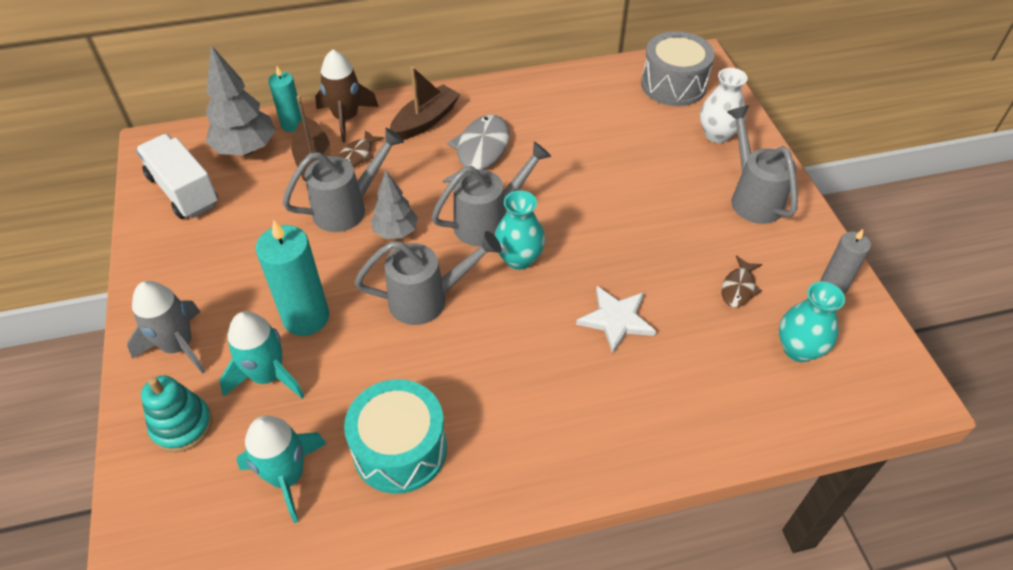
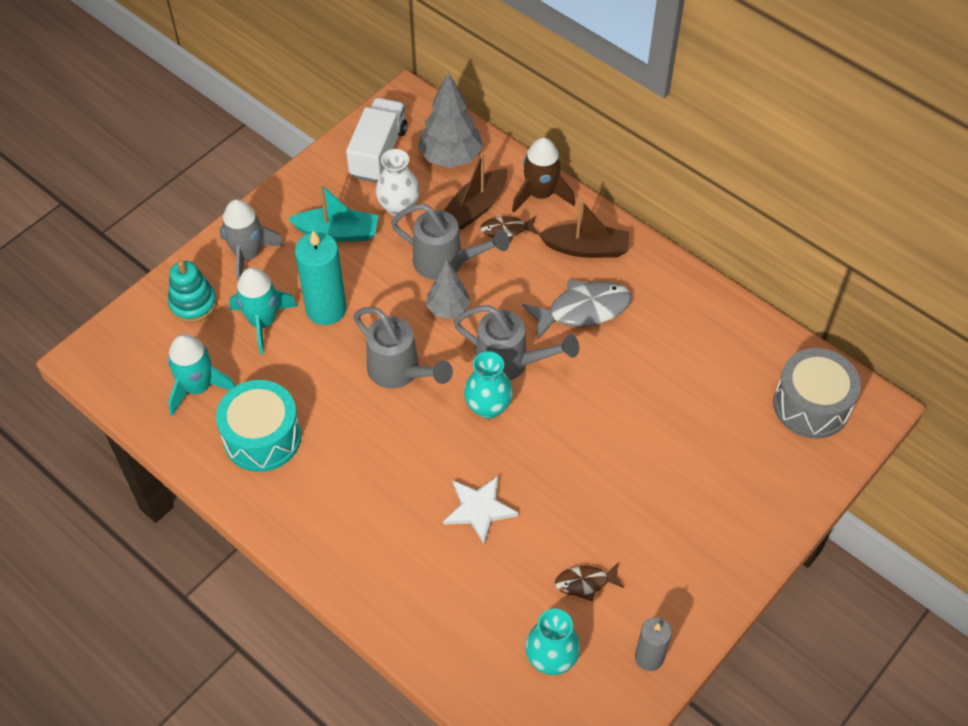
camera: 55 degrees right, 5 degrees up
(233, 264) = (337, 232): none -> turquoise boat
(292, 124) = (502, 166): turquoise candle -> none
(717, 135) = (770, 476): white vase -> white vase (399, 207)
(752, 197) = (709, 544): grey watering can -> none

